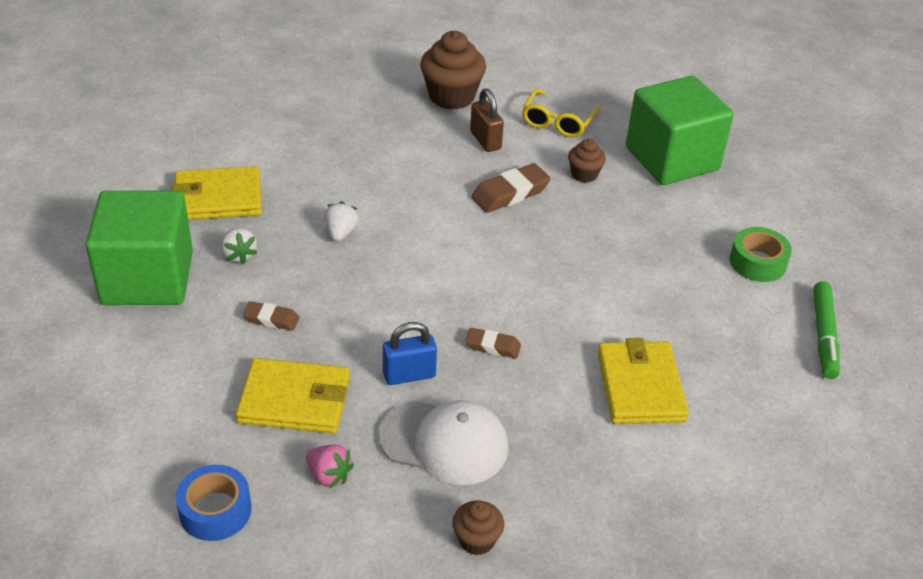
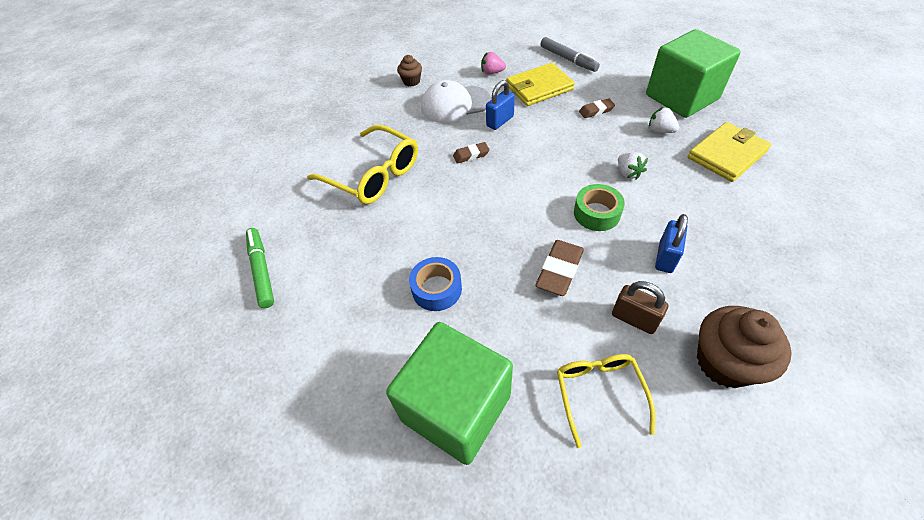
camera: 155 degrees right, 10 degrees up
(186, 429) = (568, 59): none -> grey marker
(215, 510) = (521, 46): blue tape -> blue tape (436, 289)
(407, 159) = (665, 257): none -> blue padlock
(584, 174) = (520, 330): brown cupcake -> none
(640, 386) = (374, 175): yellow wallet -> yellow glasses
(757, 262) = (328, 313): green tape -> green tape (596, 213)

